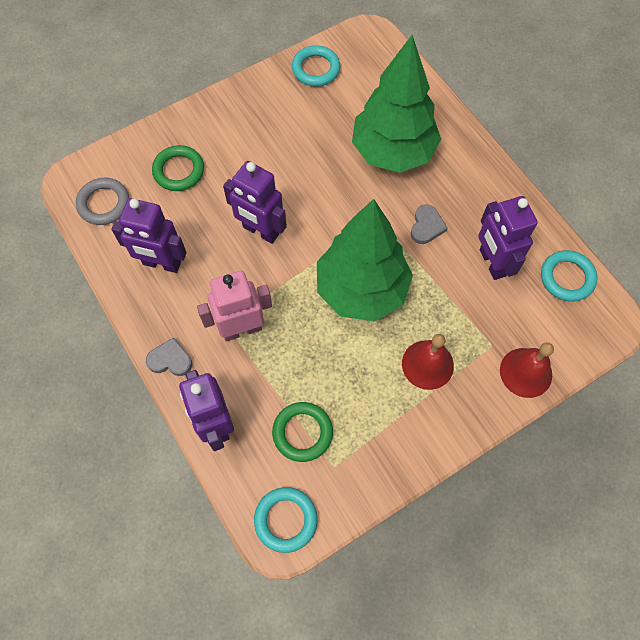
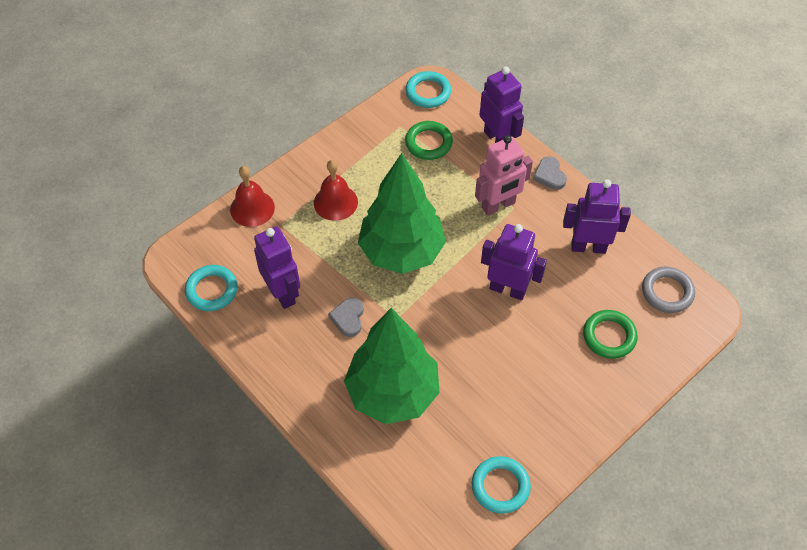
camera: 170 degrees right, 10 degrees down
(170, 360) = (549, 175): grey heart -> grey heart turned 75 degrees clockwise

